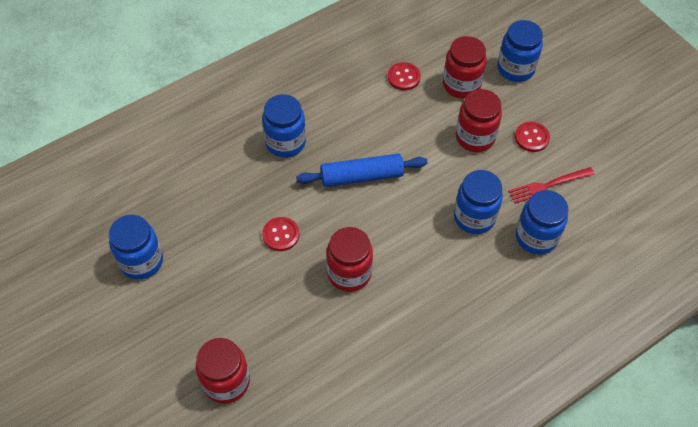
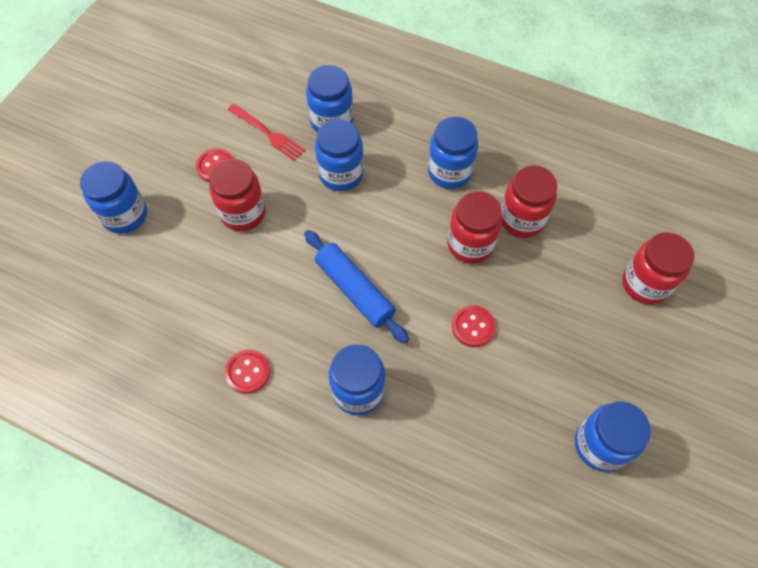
camera: 120 degrees left, 5 degrees up
(404, 77) = (193, 317): red button -> red button (248, 372)
(429, 299) = (449, 172): none -> blue jar
(461, 85) = (175, 255): red jar -> red jar (522, 219)

